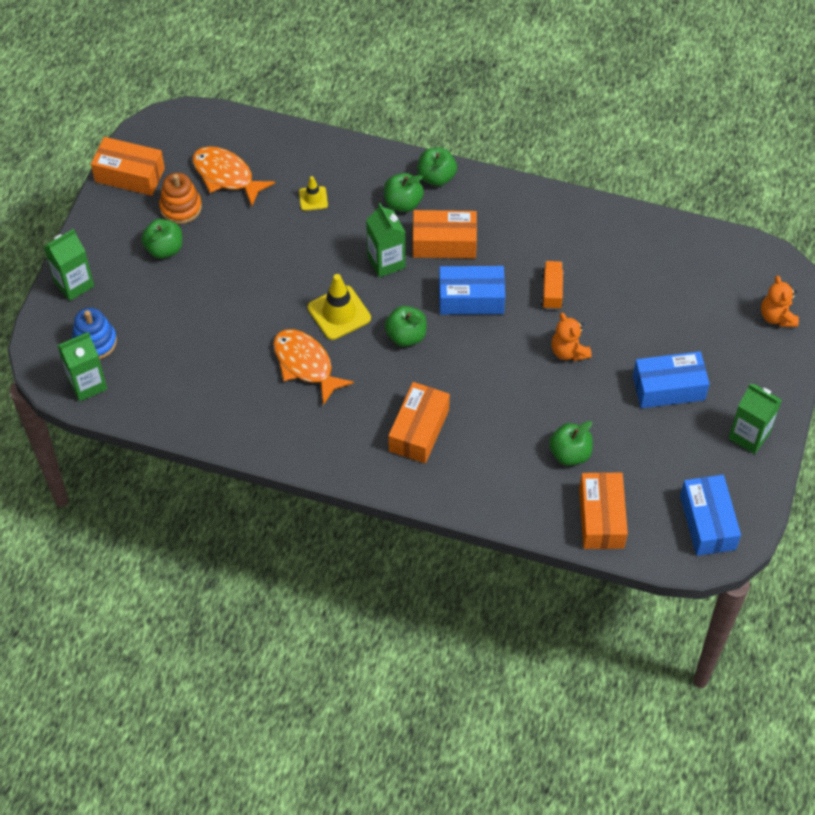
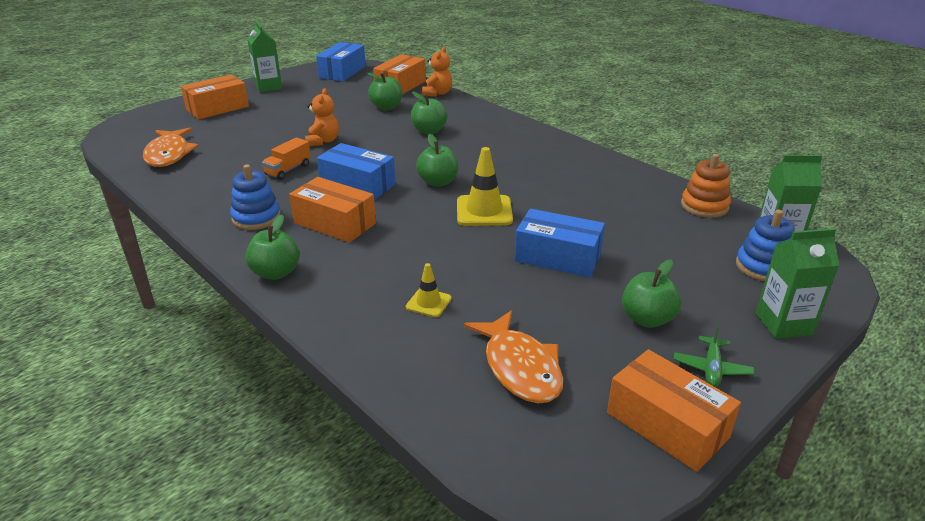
camera: 150 degrees left, 25 degrees down
(114, 225) = (711, 368): none -> green plane
(181, 207) = (605, 354): orange stacking toy -> orange stacking toy (704, 206)
(306, 365) = (543, 192): orange fish -> orange fish (169, 154)
(386, 262) = (404, 228): green carton -> none
(403, 203) = (336, 264): green apple -> green apple (429, 131)
(419, 430) = (479, 140): orange box -> orange box (217, 108)
(509, 221) = (256, 218): none -> blue stacking toy
(668, 388) = (283, 112): blue box -> blue box (558, 257)
(777, 317) = (162, 116): orange teddy bear -> orange teddy bear (437, 93)

